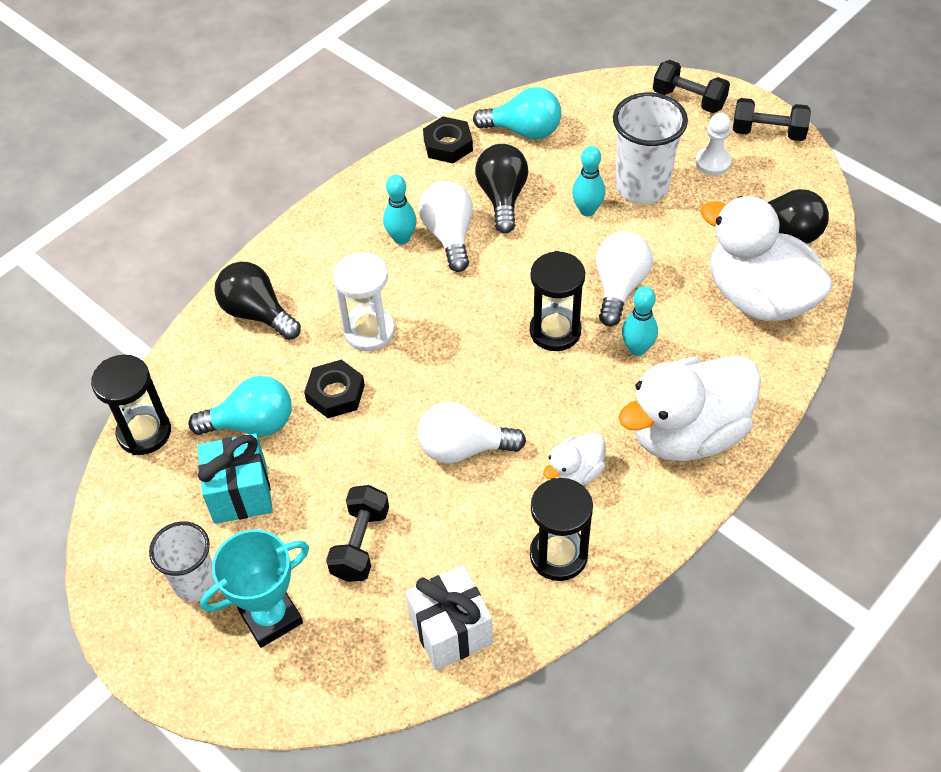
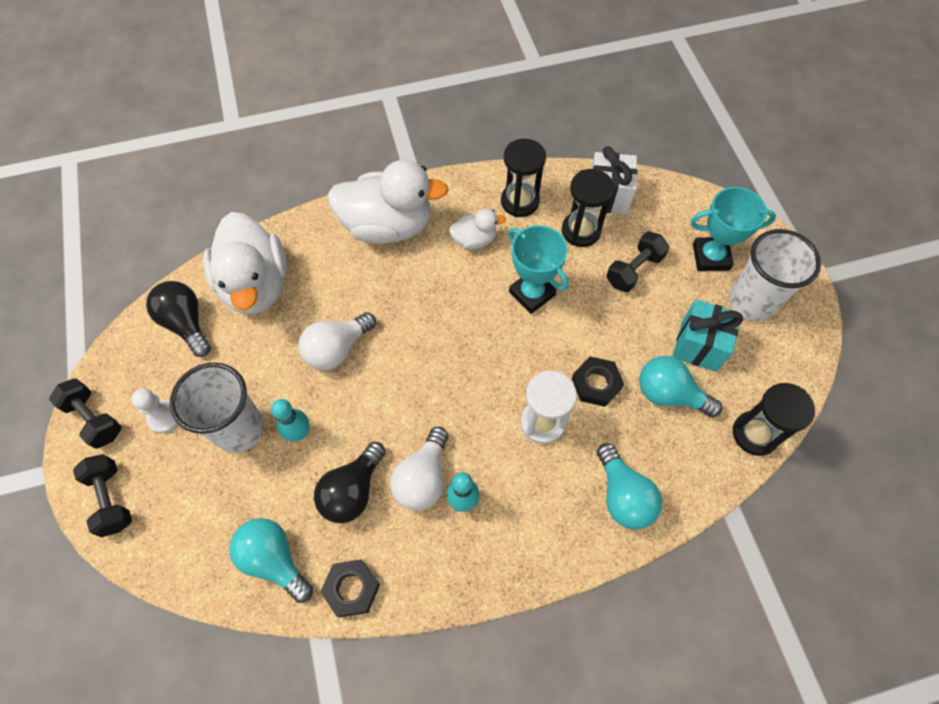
camera: 150 degrees left, 10 degrees up
(195, 583) = (751, 302): white cup -> white cup, size x1.51
(257, 313) = (623, 495): black light bulb -> turquoise light bulb
(463, 448) = (532, 293): white light bulb -> turquoise trophy
(555, 331) = (409, 341): black hourglass -> black hourglass (581, 231)
(637, 349) = (367, 296): turquoise bowling pin -> none

